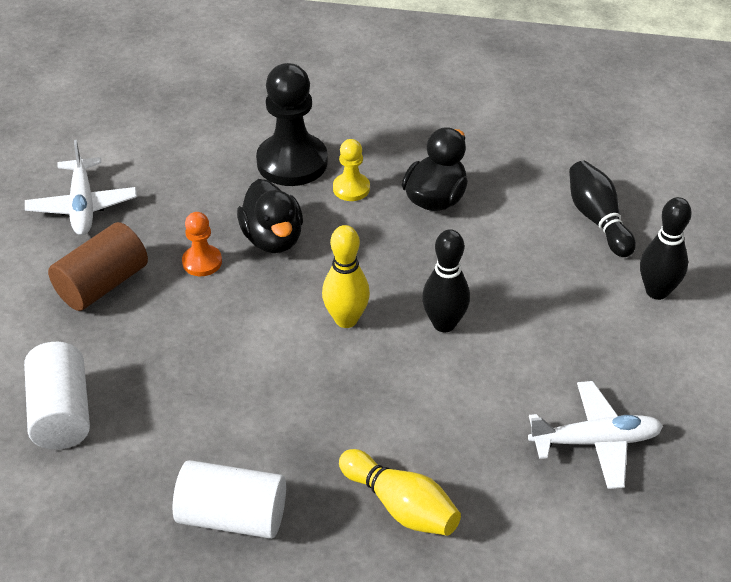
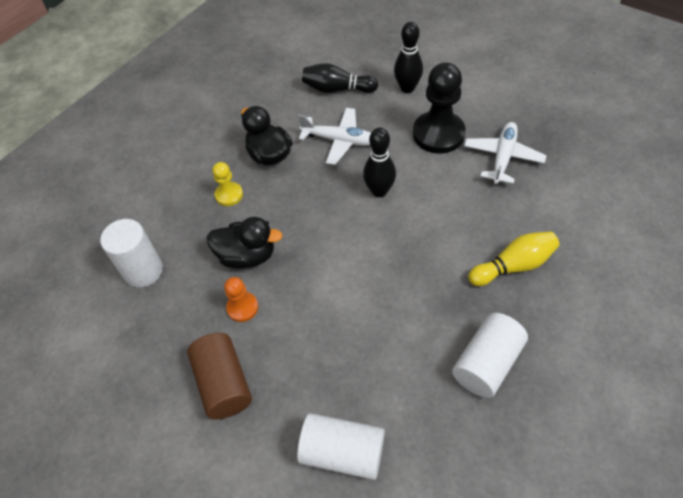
camera: 60 degrees left, 10 degrees up
(82, 206) = (125, 373): white plane -> white plane (339, 141)
(209, 165) = (143, 271): none -> white cylinder
(292, 162) = (179, 219): black pawn -> black pawn (438, 134)
(346, 319) = (347, 240): yellow bowling pin -> none

